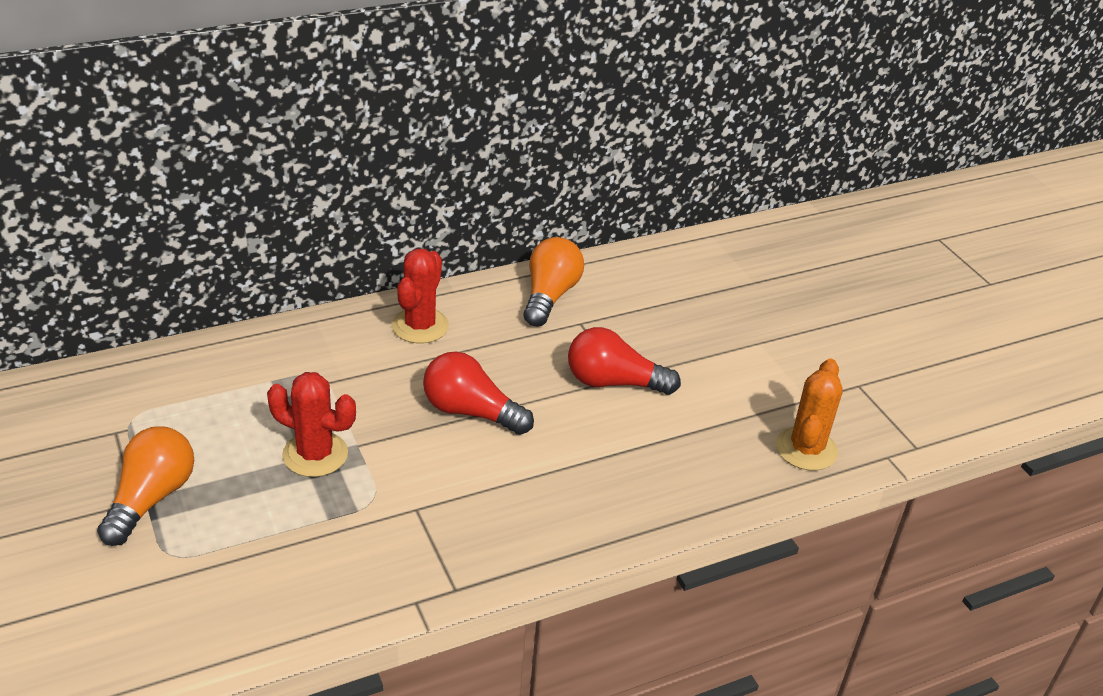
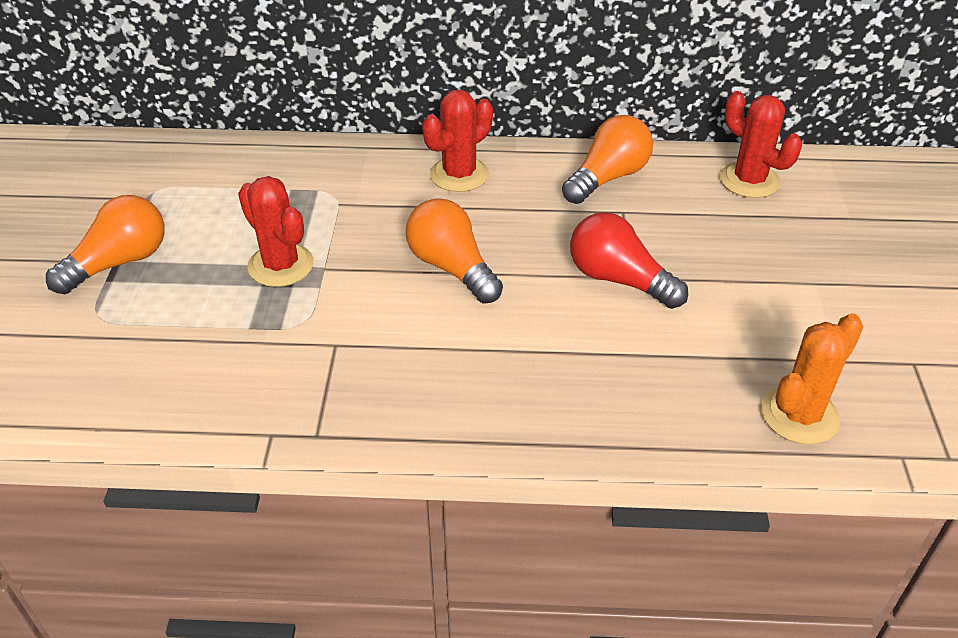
camera: 30 degrees right, 5 degrees up
(471, 412) = (452, 268): red light bulb -> orange light bulb
(663, 270) = (749, 180): none -> red cactus

